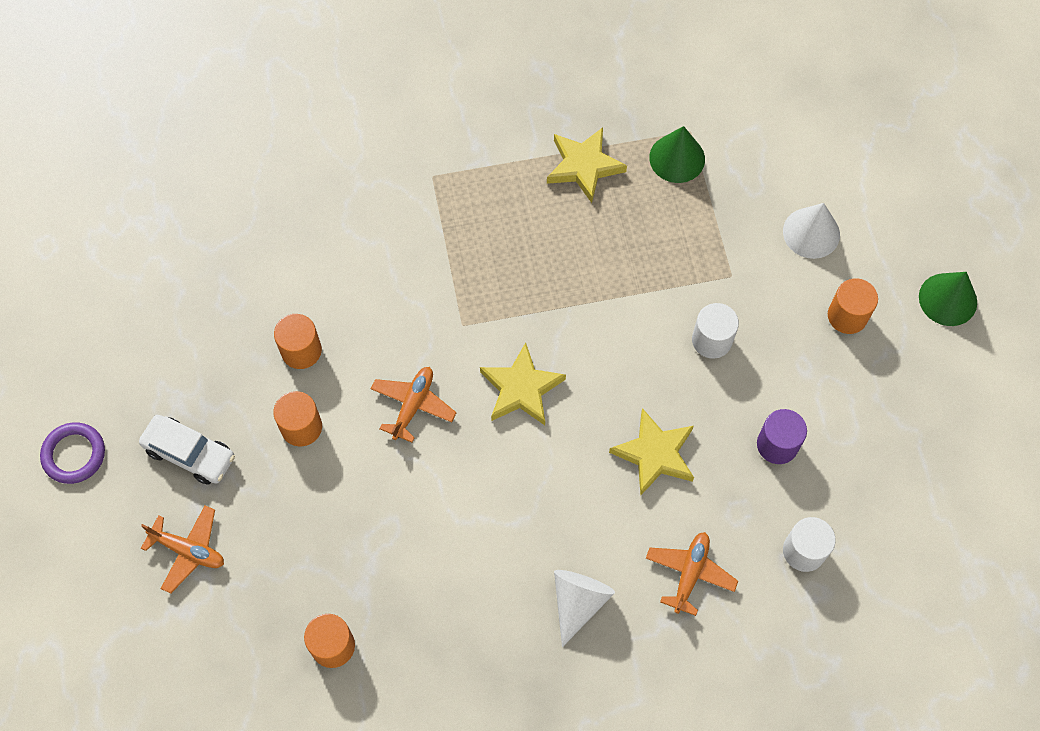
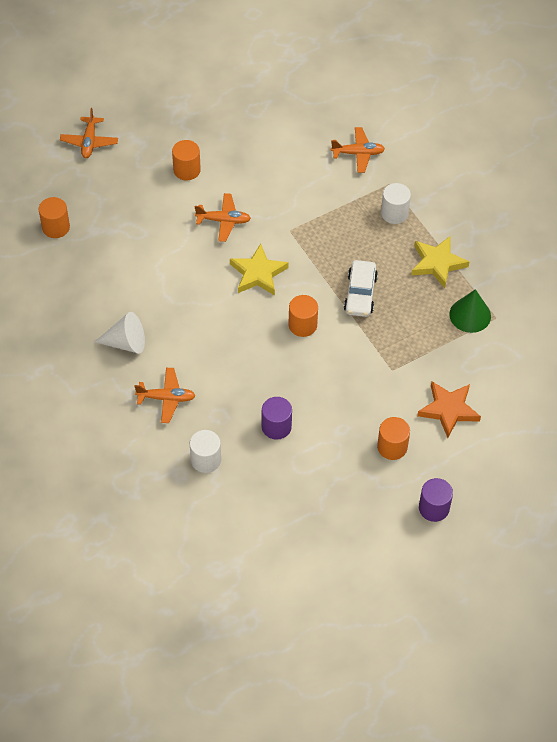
camera: 70 degrees right, 10 degrees down
(74, 454) = (128, 71): purple ring -> none
(190, 453) = (149, 123): white car -> white car (360, 294)
(301, 350) = (237, 154): orange cylinder -> orange cylinder (302, 325)
(365, 197) = (358, 153): none -> orange plane
(655, 454) = (241, 358): yellow star -> none
(711, 340) = (338, 370): white cylinder -> white cylinder (394, 213)
(811, 233) = (448, 410): white cone -> orange star
(948, 299) = (434, 508): green cone -> purple cylinder

